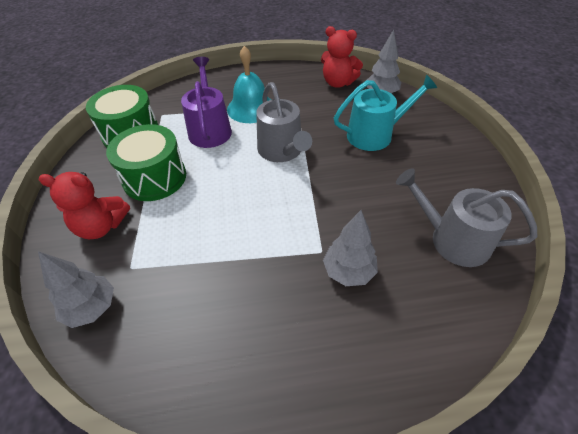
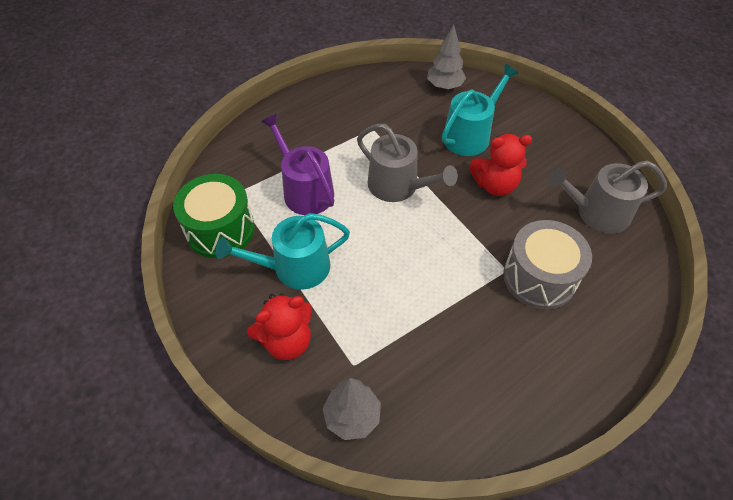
camera: 30 degrees left, 5 degrees up
(154, 178) = (294, 268): green drum -> turquoise watering can
(251, 108) = (328, 149): turquoise bell -> none
(338, 83) = (394, 87): red teddy bear -> red teddy bear (495, 185)
(348, 271) = (539, 277): grey tree -> grey drum

